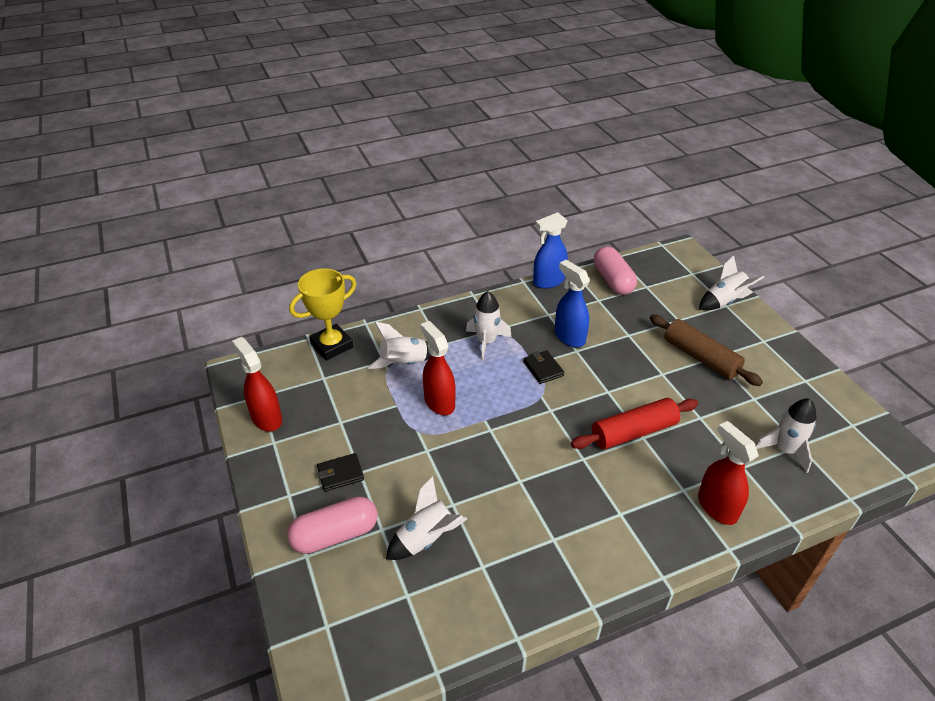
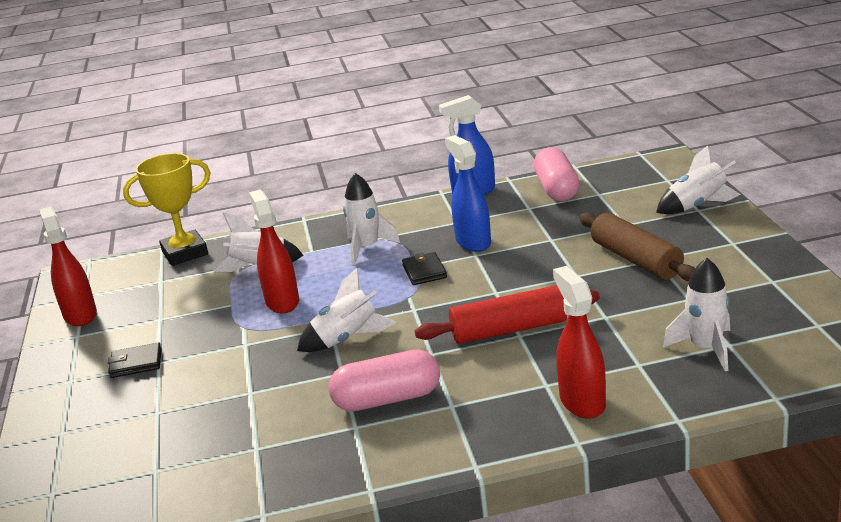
camera: 15 degrees right, 15 degrees down
(335, 535) = (102, 415): pink capsule -> pink capsule (387, 399)
(426, 538) = (203, 421): white rocket -> white rocket (347, 339)

